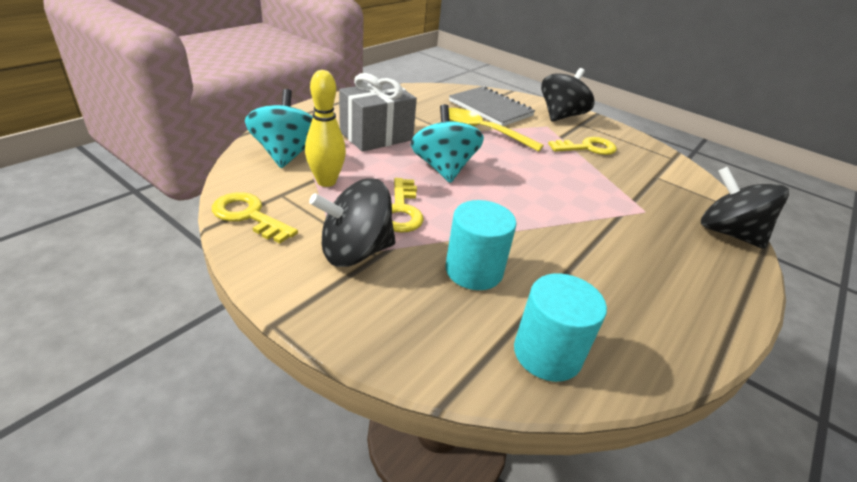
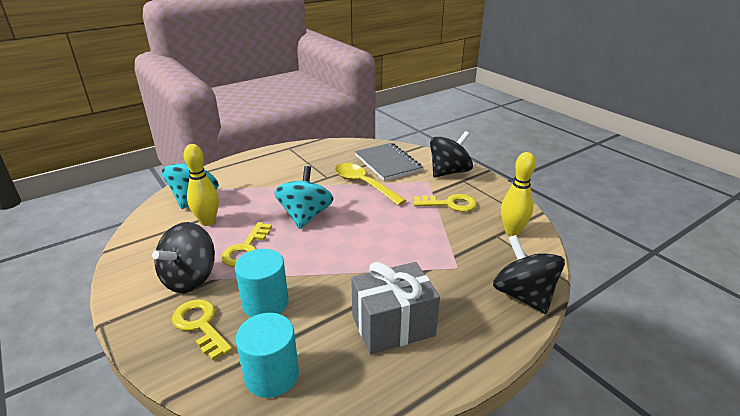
camera: 20 degrees right, 5 degrees down
(248, 216) = (137, 244): yellow key -> yellow key (200, 325)
(355, 251) = (190, 278): black spinning top -> black spinning top turned 60 degrees counterclockwise
(376, 136) = (272, 185): grey gift -> grey gift (393, 325)
(667, 171) = (512, 231): none -> yellow bowling pin

